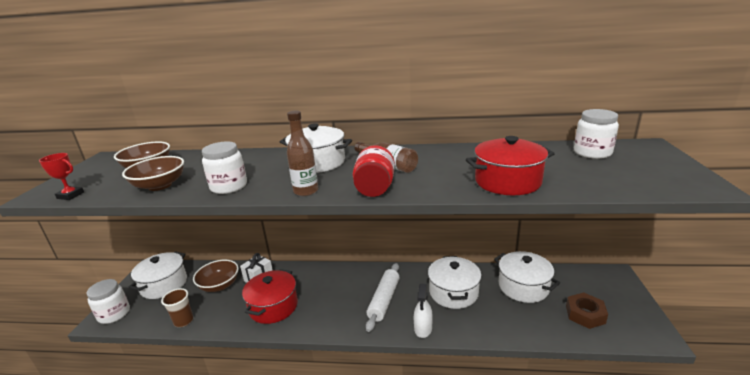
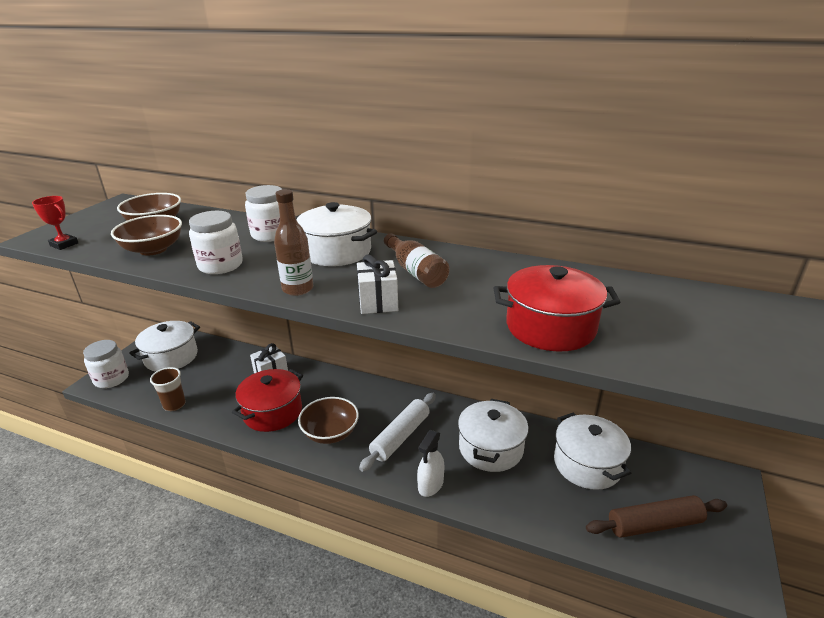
camera: 15 degrees right, 5 degrees up
(219, 285) = (226, 372): brown bowl -> brown bowl (330, 433)
(375, 188) = (378, 302): red jar -> white gift
(585, 314) = (654, 524): brown nut -> brown rolling pin
(592, 153) = (706, 306): white jar -> white jar (271, 235)

